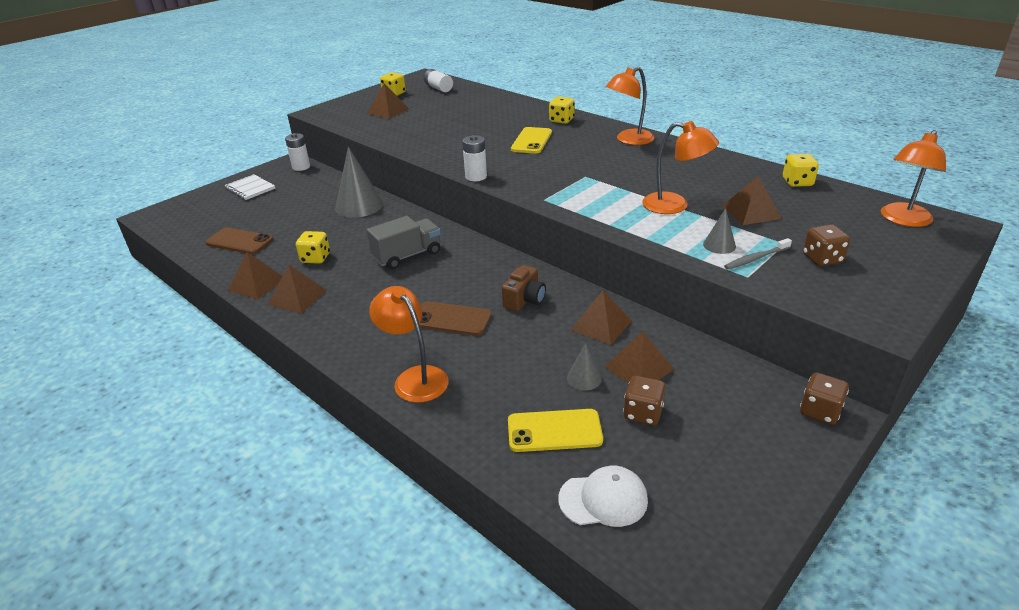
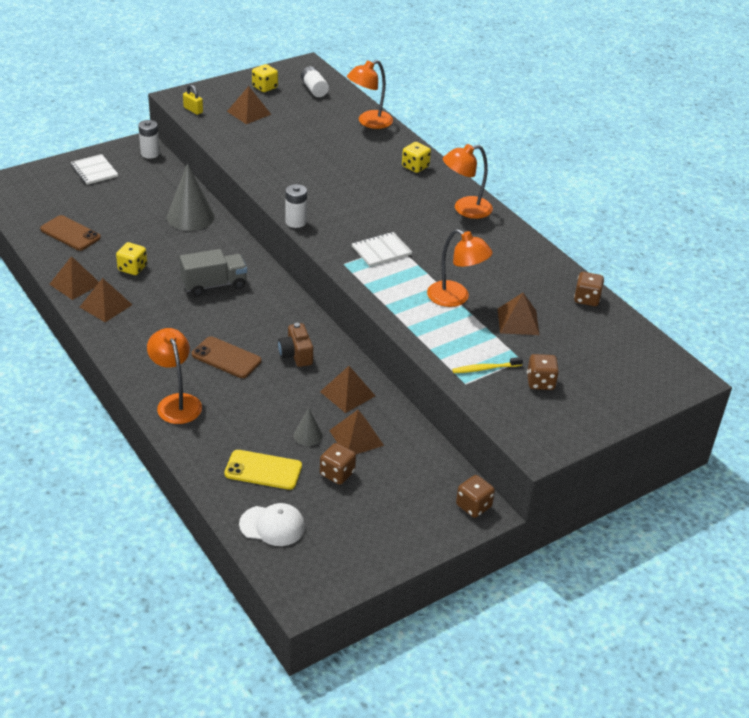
camera: 10 degrees right, 5 degrees up
(335, 117) = (193, 110): none -> yellow padlock
(524, 300) = (296, 354): brown camera -> brown camera turned 120 degrees clockwise
(531, 141) = (370, 188): yellow phone -> none
(574, 183) = (381, 251): none -> white notebook
(719, 245) = (464, 348): grey cone -> none
(756, 258) = (485, 368): grey toothbrush -> yellow toothbrush
(797, 182) = (586, 299): yellow dice -> brown dice
(903, 220) = (645, 362): orange lamp -> orange lamp (369, 122)

